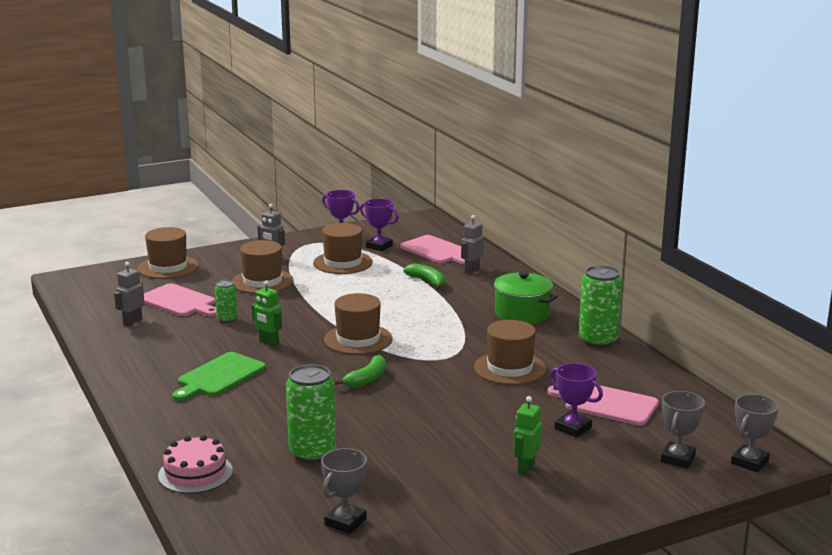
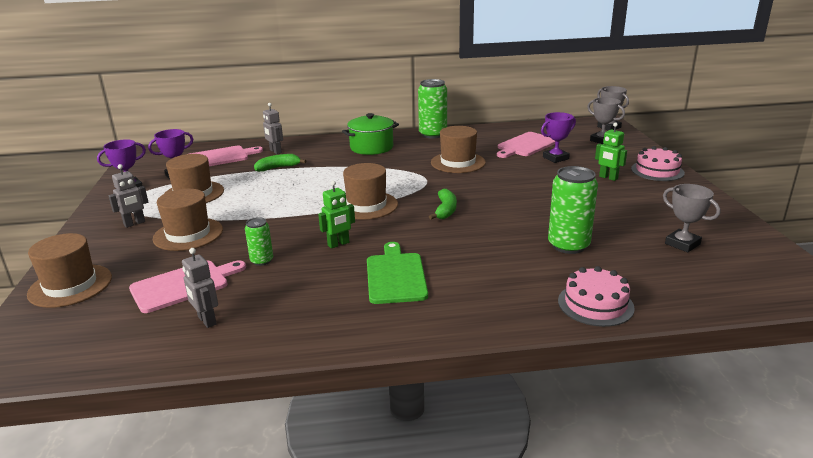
camera: 70 degrees left, 5 degrees up
(219, 376) = (395, 276): green cutting board -> green cutting board turned 150 degrees counterclockwise
(367, 379) = (445, 210): green banana -> green banana turned 45 degrees clockwise
(578, 505) = (657, 171): none -> pink cake

